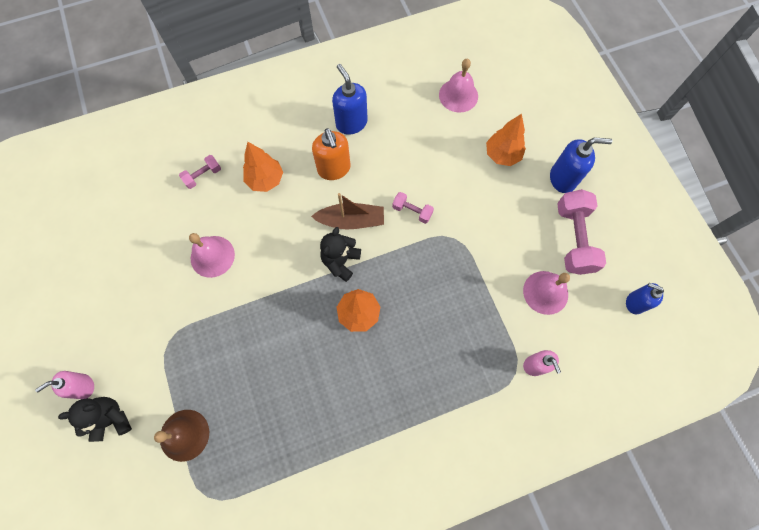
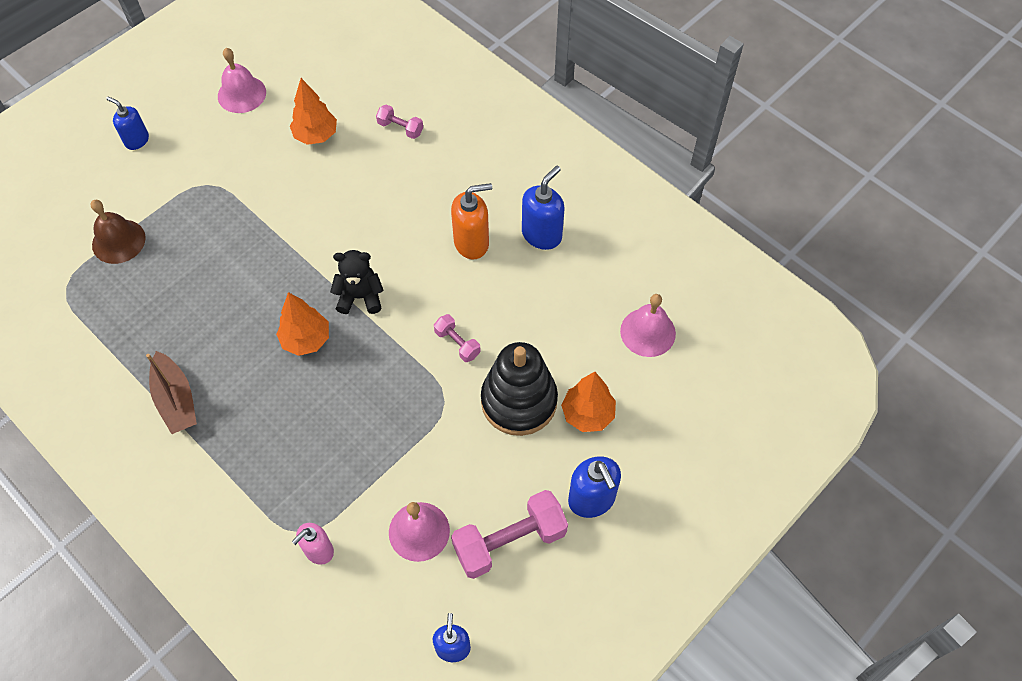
camera: 65 degrees right, 10 degrees down
(84, 386) = (137, 140): pink soap dispenser -> blue soap dispenser
(111, 419) = (114, 176): black teddy bear -> none
(212, 256) = (312, 178): pink bell -> pink bell (241, 94)
(265, 180) = (424, 185): orange tree -> orange tree (316, 136)
(334, 169) = (472, 243): orange soap dispenser -> orange soap dispenser turned 150 degrees counterclockwise
(351, 221) = (414, 287): brown boat -> brown boat (176, 400)
(412, 211) = (457, 343): pink dumbbell -> pink dumbbell turned 45 degrees counterclockwise
(474, 191) = (519, 401): none -> black stacking toy

